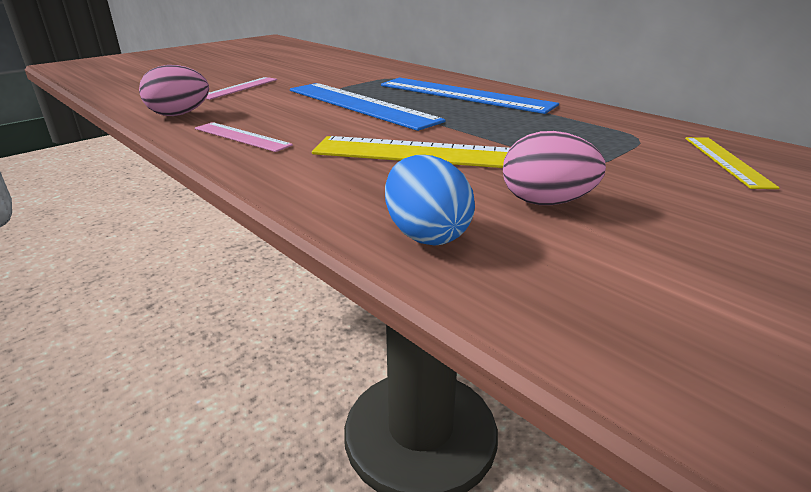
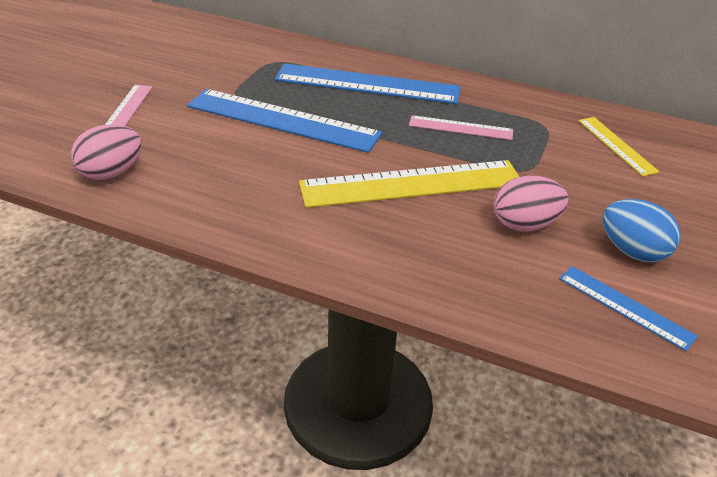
camera: 25 degrees left, 10 degrees up
(241, 137) = (216, 196): pink ruler -> pink ruler (460, 128)
(426, 235) = (469, 281): blue egg -> blue egg (632, 251)
(638, 305) = (625, 307): none -> blue ruler

